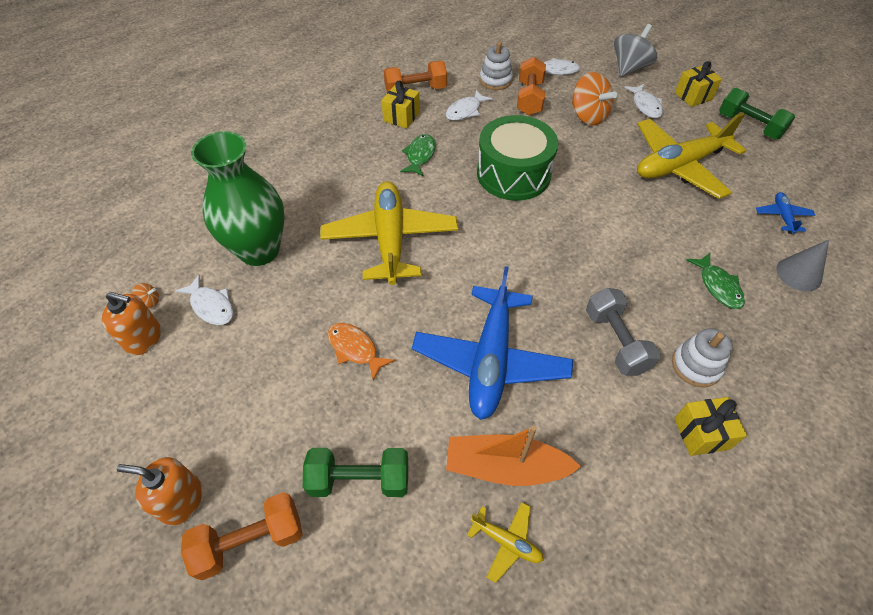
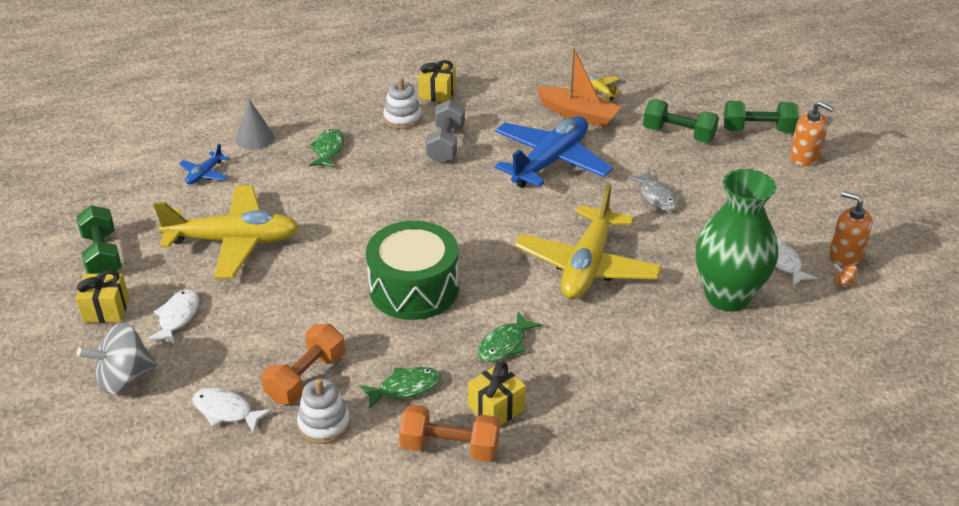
camera: 155 degrees left, 15 degrees down
(250, 540) = (758, 130): orange dumbbell -> green dumbbell
(355, 349) = (656, 197): orange fish -> grey fish
(465, 111) = (405, 388): white fish -> green fish
(588, 116) = (261, 327): orange spinning top -> none

